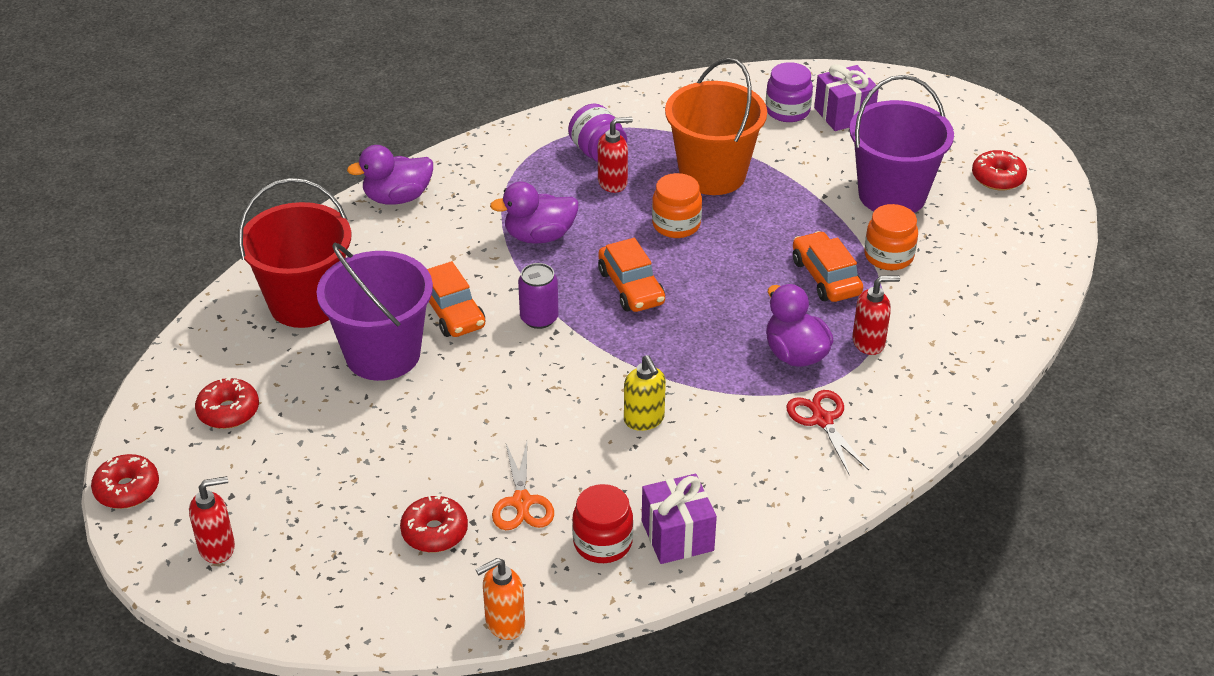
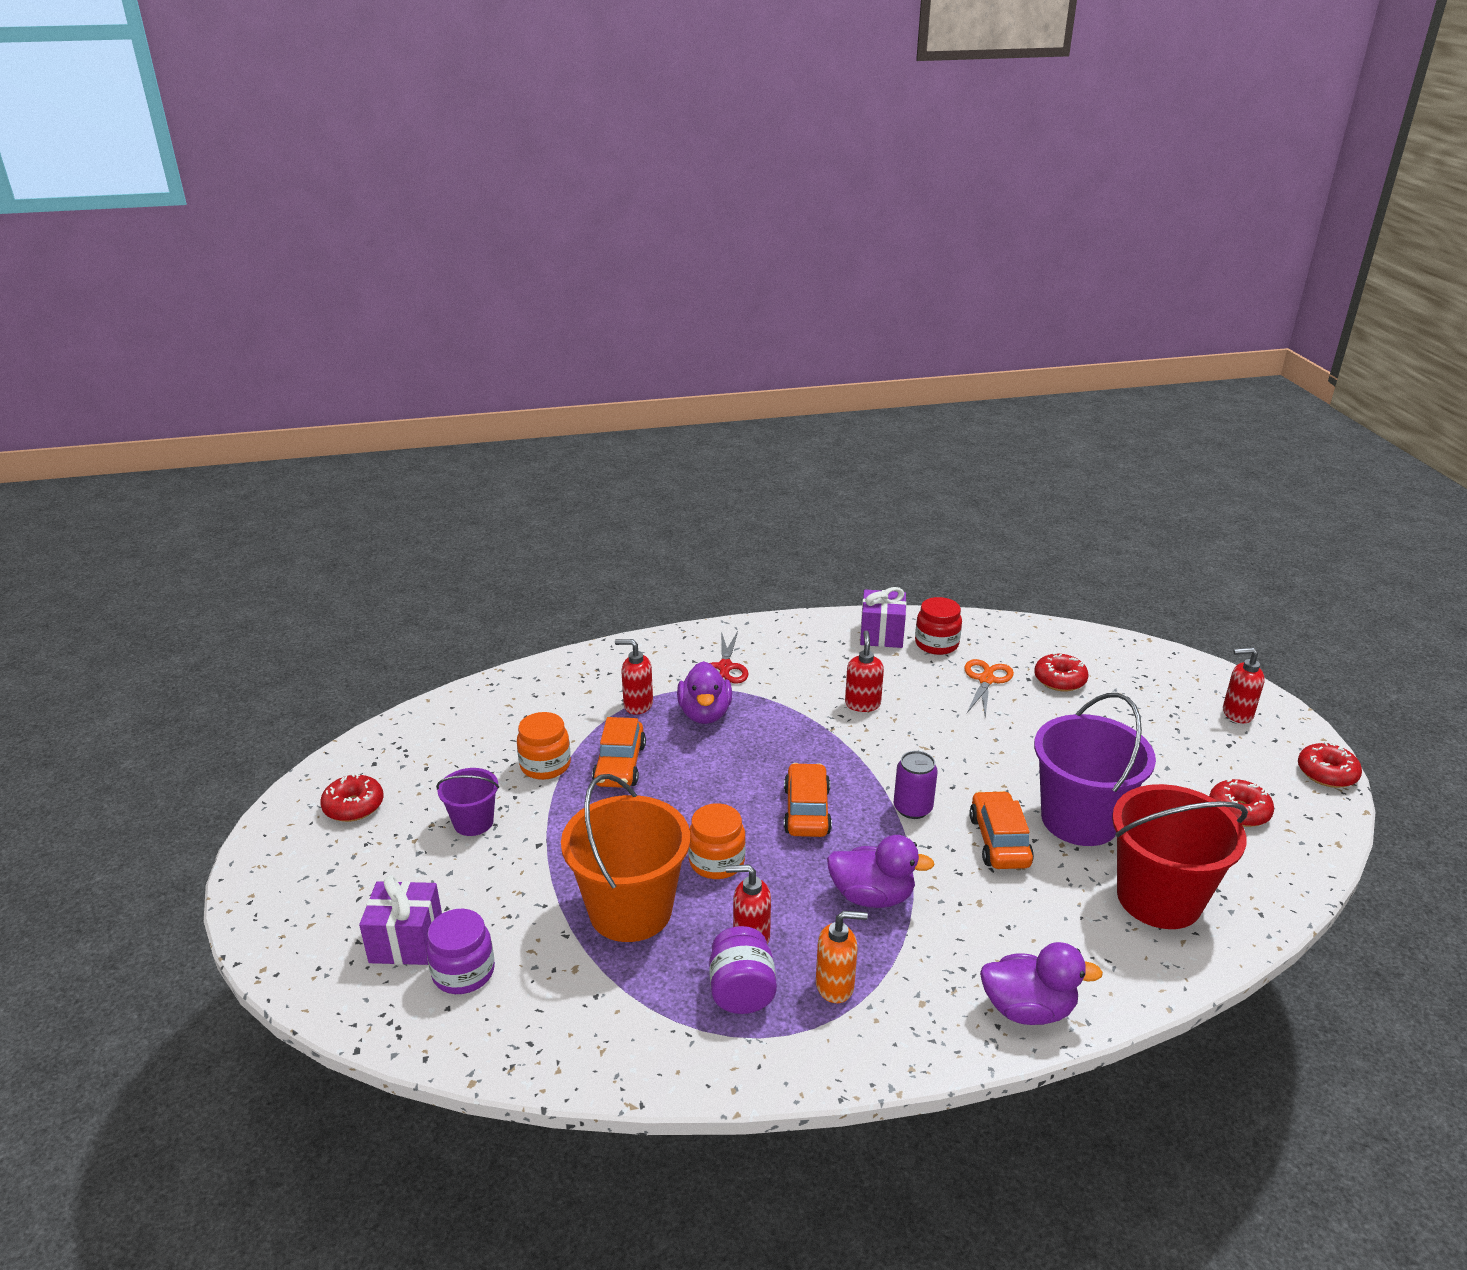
camera: 155 degrees left, 10 degrees down
(504, 623) = (1023, 624): orange soap dispenser -> orange soap dispenser (835, 986)
(644, 420) = (862, 704): yellow soap dispenser -> red soap dispenser
(892, 195) = (473, 822): purple bucket -> purple bucket, size x0.52

